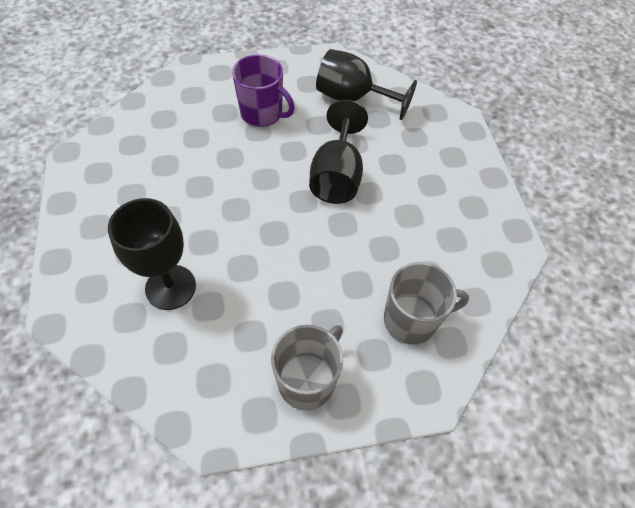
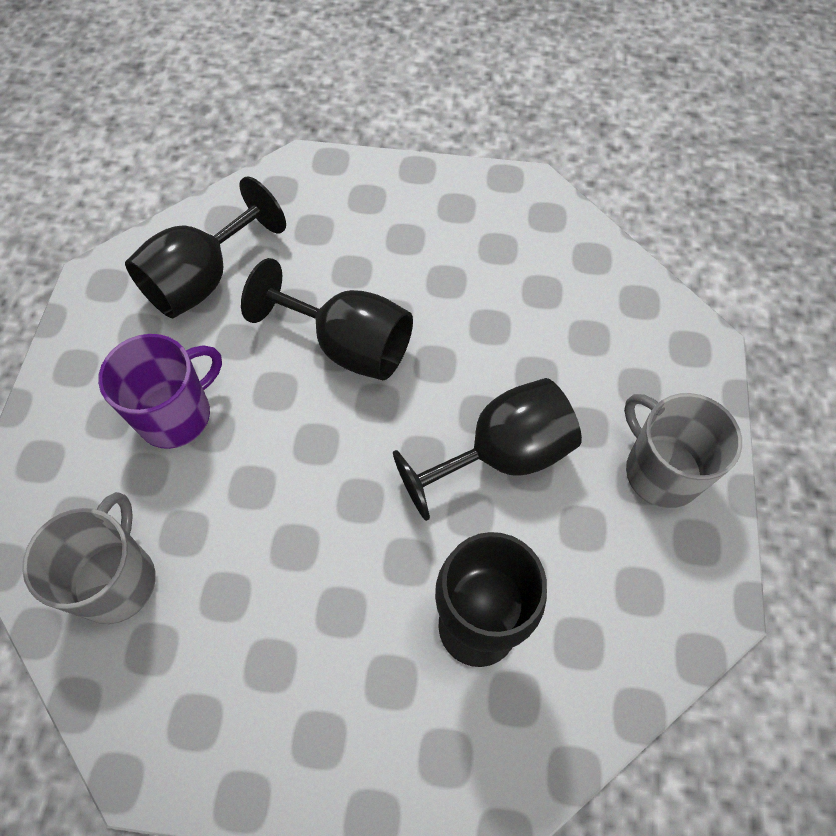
camera: 70 degrees left, 5 degrees up
(288, 276) = (501, 455): none -> black goblet
(411, 320) = (602, 330): grey mug -> grey mug (117, 580)

